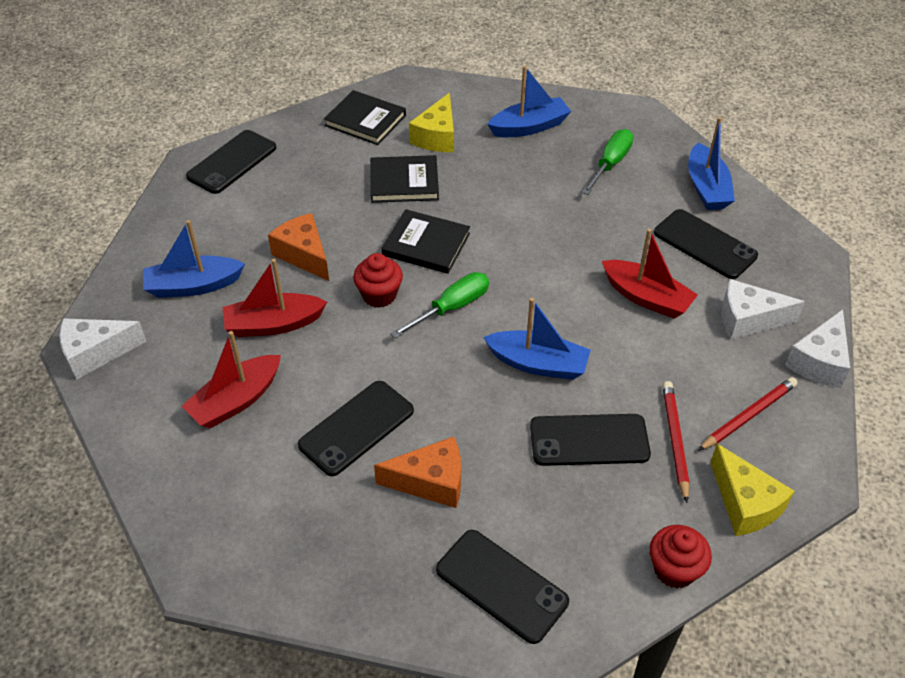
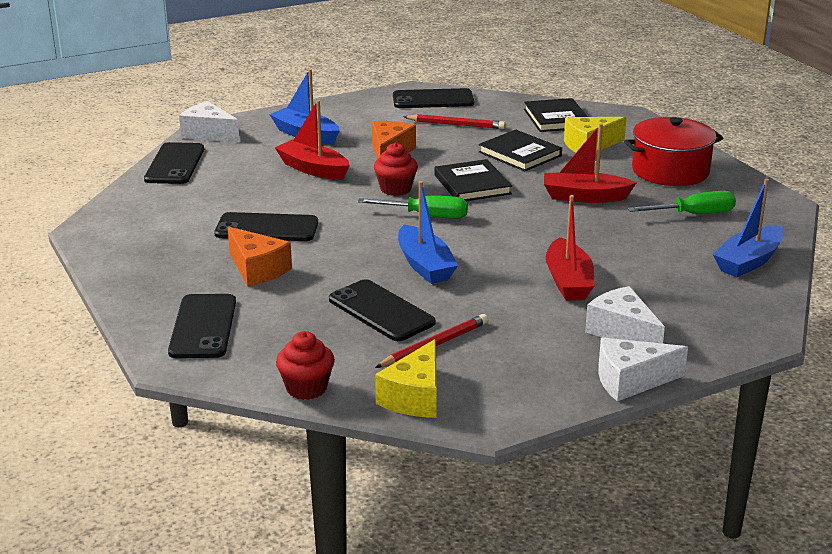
camera: 50 degrees right, 20 degrees down
(236, 400) = (233, 185): red boat -> red boat (584, 197)
(529, 127) = (670, 171): blue boat -> red pot
(705, 244) = (677, 284): black phone -> black phone (175, 164)
(748, 415) = (512, 368): red pencil -> red pencil (456, 124)

